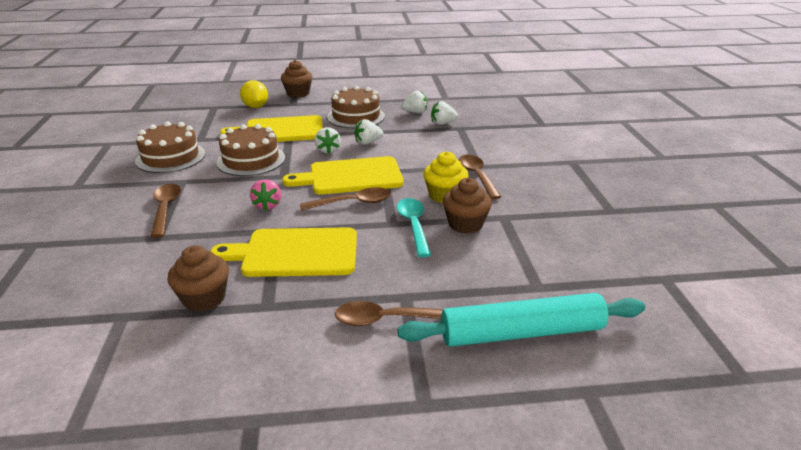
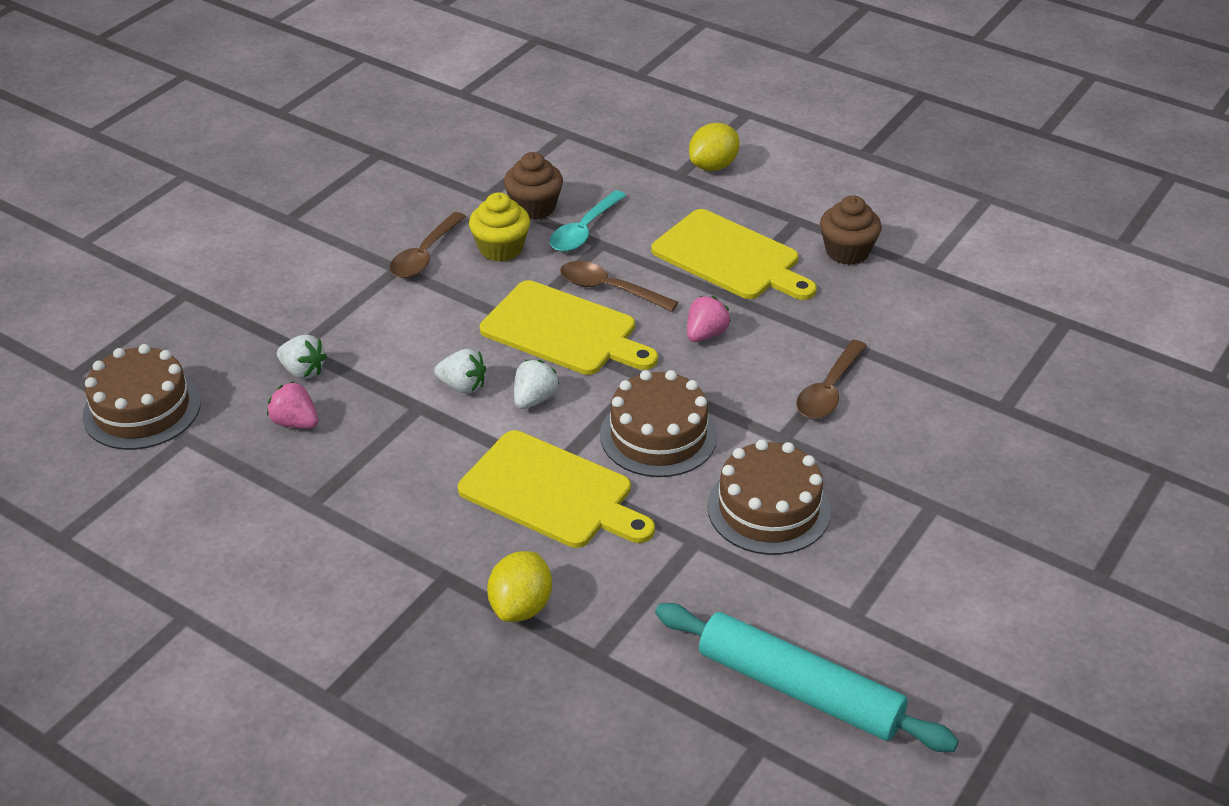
camera: 140 degrees left, 10 degrees up
(298, 93) = (396, 616): brown cupcake -> none
(356, 116) = (396, 465): brown cake -> brown cake (142, 409)
(386, 319) = (713, 166): brown spoon -> yellow lemon
(415, 112) = (295, 422): white strawberry -> pink strawberry
(522, 332) = (628, 115): turquoise rolling pin -> turquoise rolling pin (799, 689)

